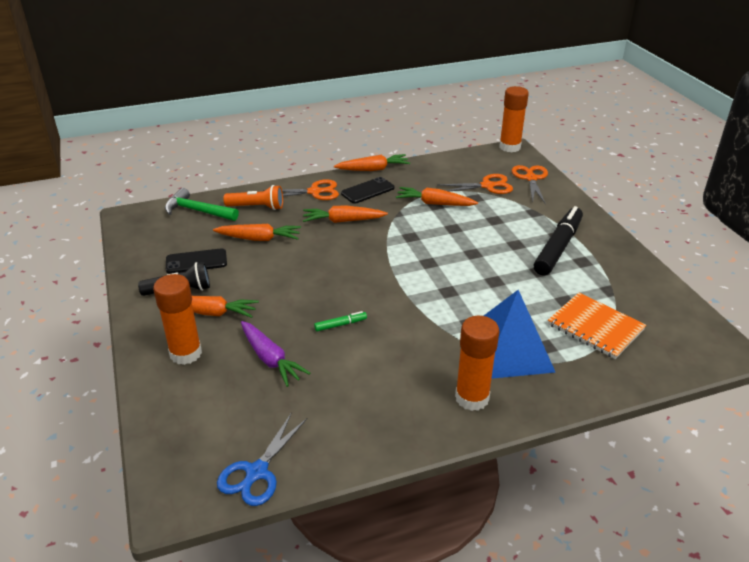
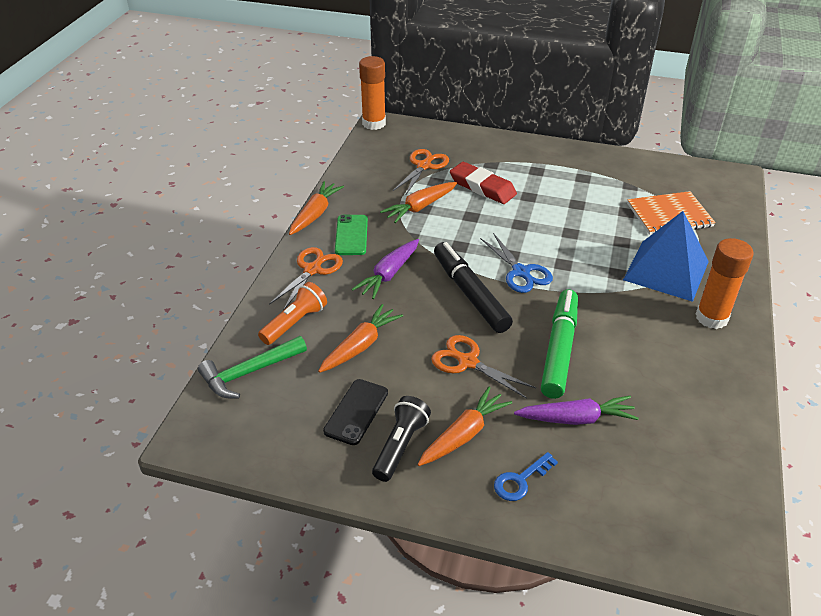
camera: 55 degrees left, 5 degrees up
(186, 353) = (520, 480): orange glue stick -> blue key
(256, 473) = (731, 491): blue scissors -> blue scissors (521, 272)
(340, 325) = (559, 349): green marker -> green marker, size x2.37
(343, 221) = (389, 274): orange carrot -> purple carrot
(368, 191) = (351, 235): black phone -> green phone
(497, 219) = (482, 187): none -> red eraser
(530, 178) = (438, 139): orange scissors -> orange scissors (467, 362)
(558, 247) = (553, 179): black marker -> black marker (470, 294)

